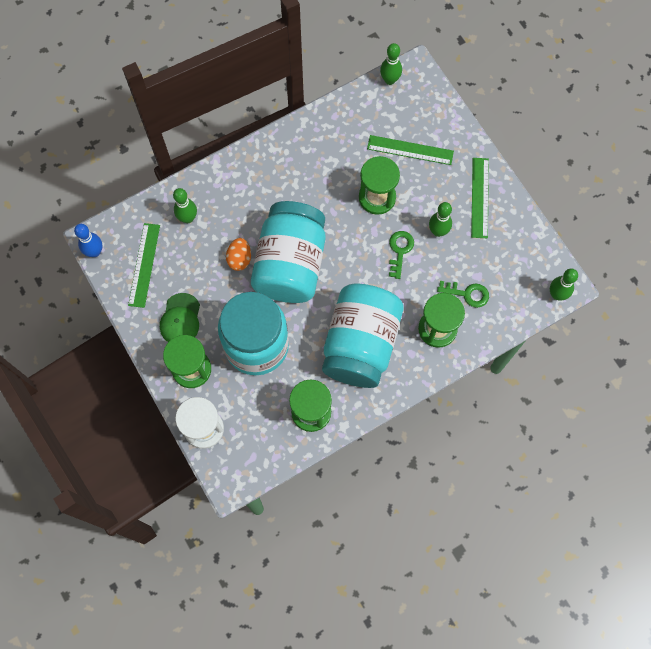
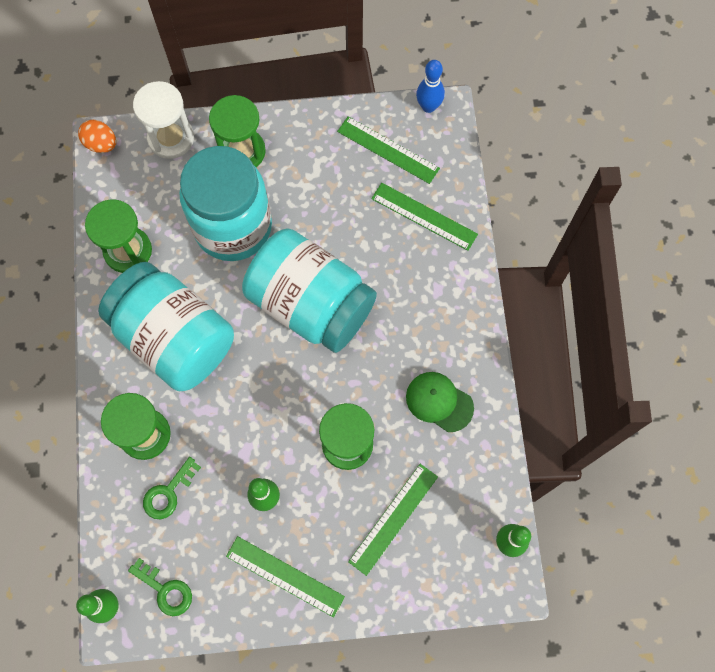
camera: 115 degrees right, 0 degrees up
(180, 319) = (304, 162): green cap -> green cap (439, 402)
(188, 218) = (424, 216): green bowling pin -> green ruler
(239, 259) = (345, 251): orange egg -> orange egg (101, 144)
(400, 251) = (264, 438): green key -> green key (165, 590)

